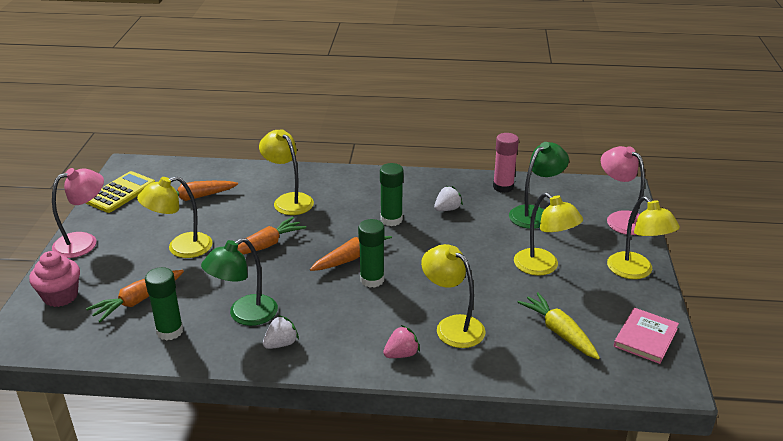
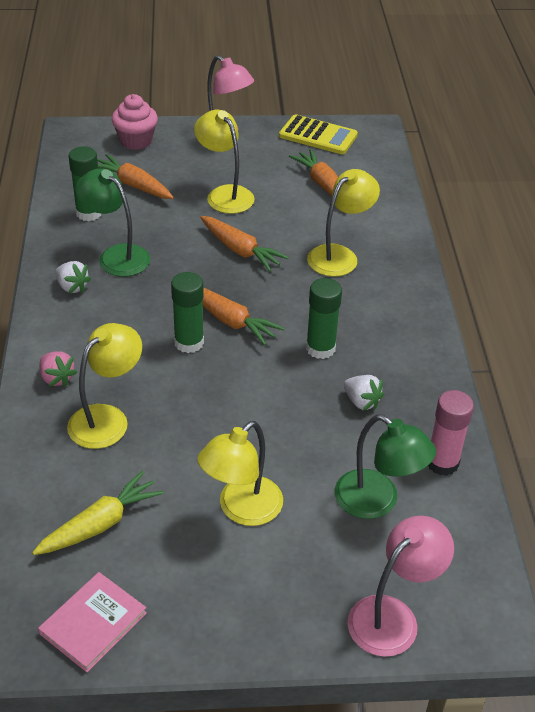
camera: 80 degrees right, 10 degrees up
(636, 271) = (248, 626): yellow lamp -> none
(645, 337) = (93, 623): pink book -> pink book turned 75 degrees counterclockwise

